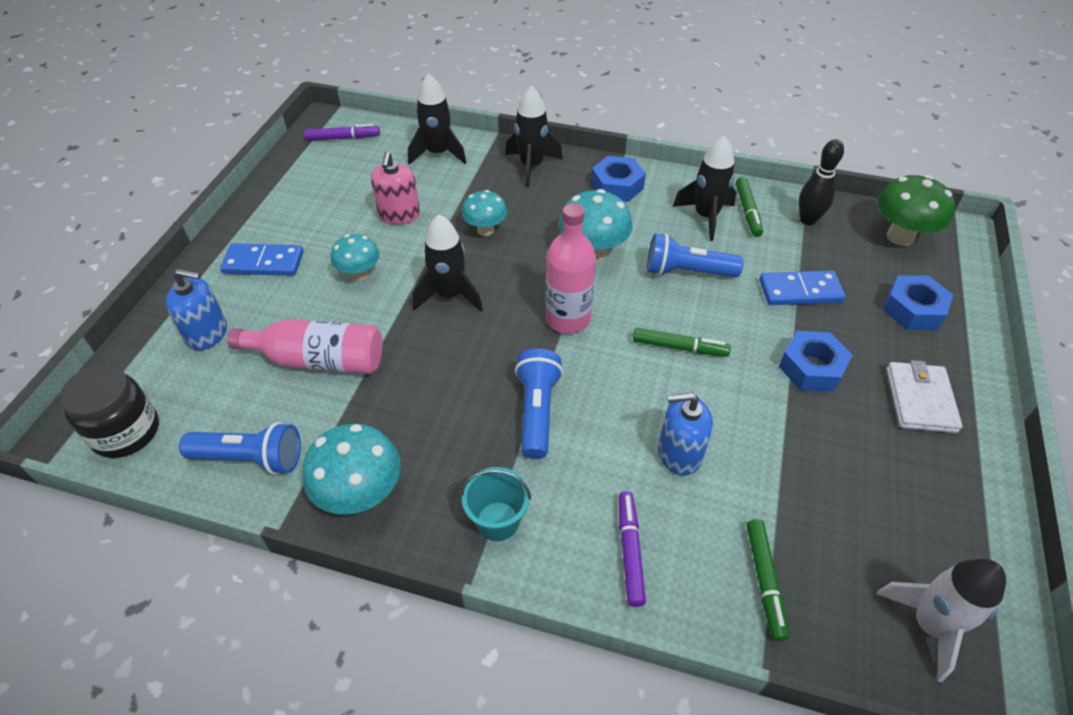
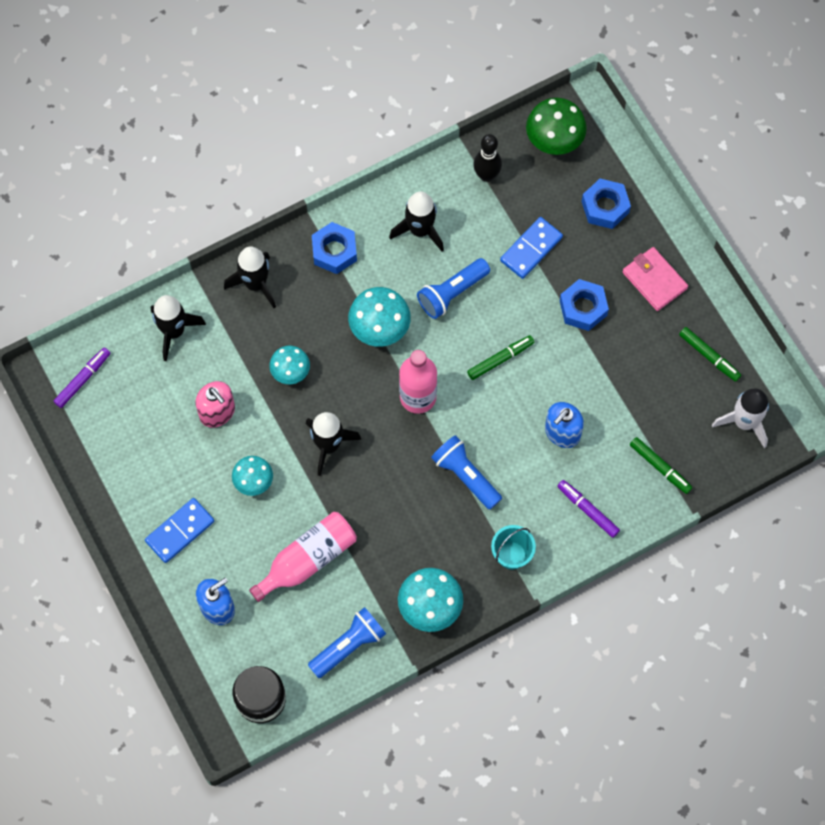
camera: 45 degrees left, 20 degrees up
(747, 211) = (442, 200): green marker -> green marker (709, 356)
(920, 400) = (654, 280): white wallet -> pink wallet

